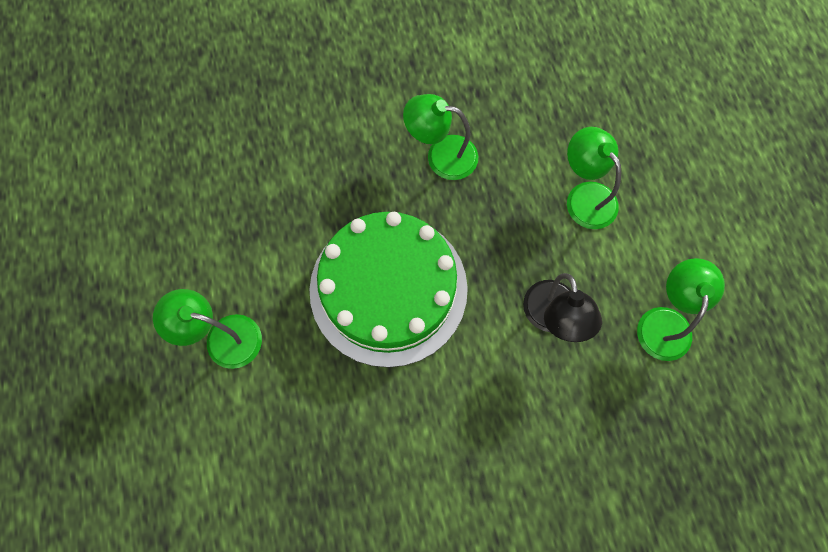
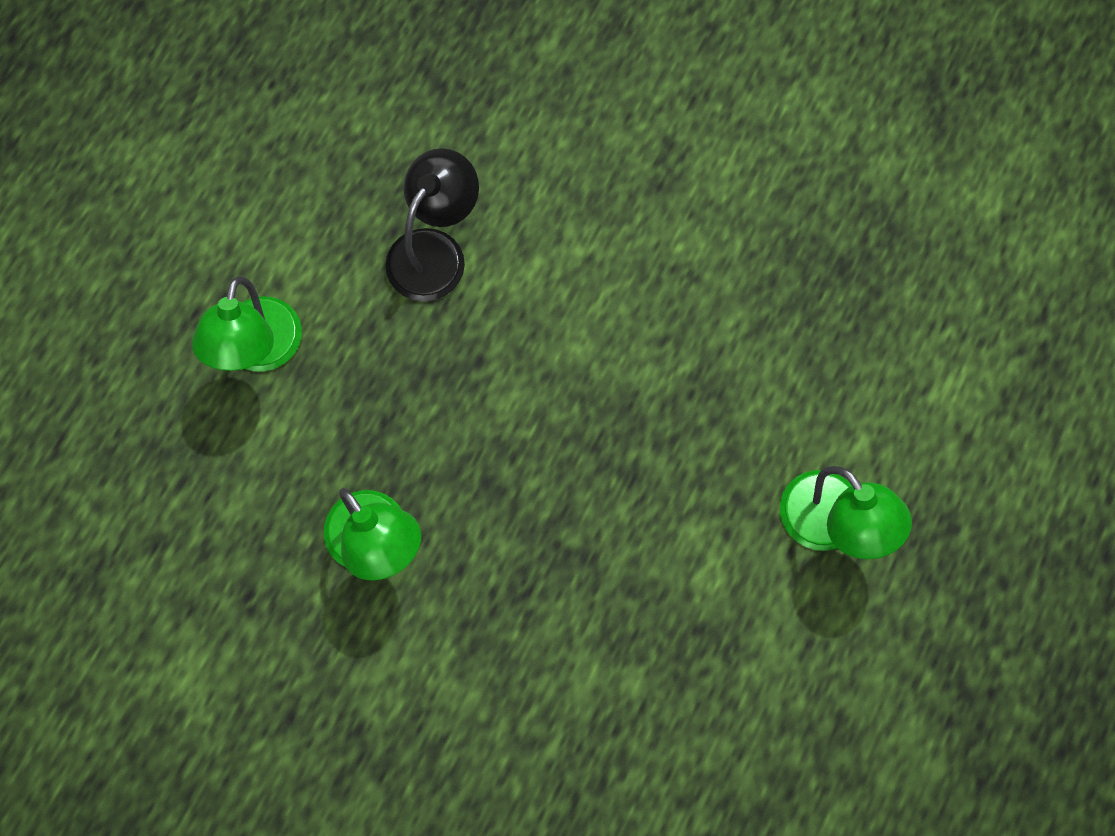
camera: 140 degrees left, 0 degrees up
(388, 289) = (590, 429): green cake -> none
(665, 322) = (319, 153): green lamp -> none

